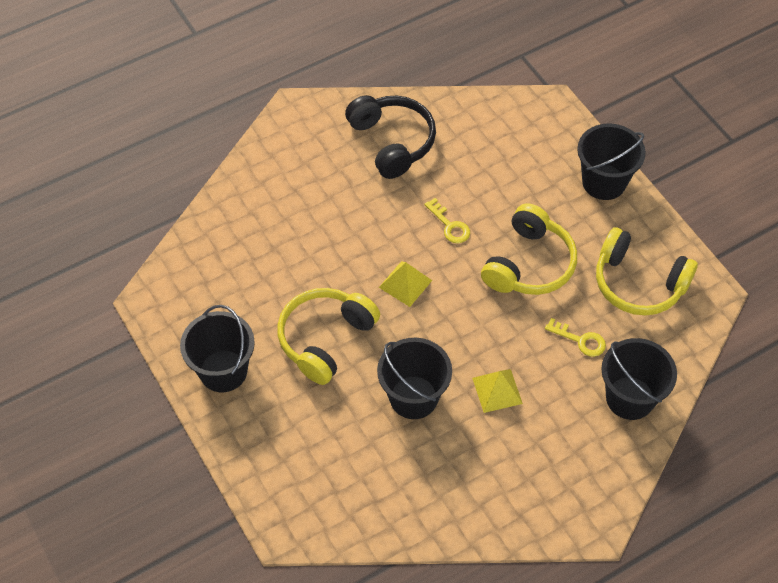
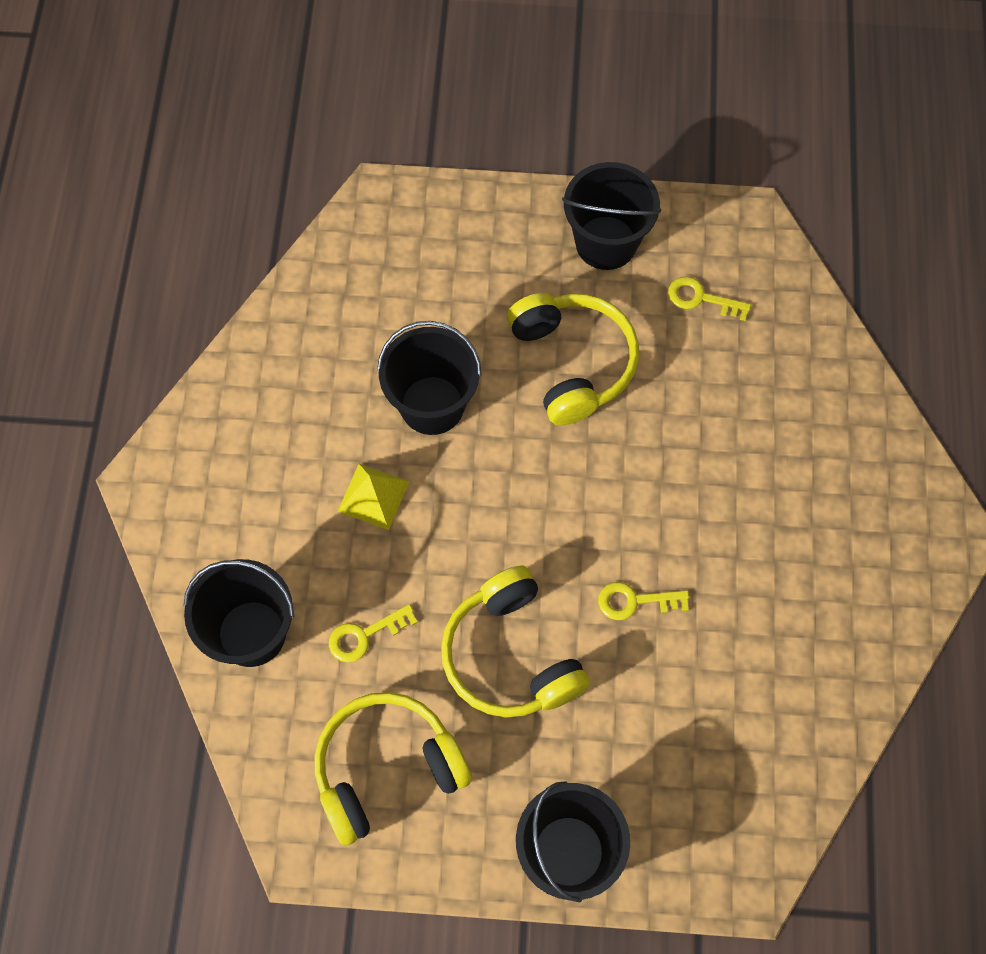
camera: 125 degrees right, 10 degrees up
(228, 297) = (701, 298): none -> yellow key
(392, 142) = (818, 621): black headphones -> none
(405, 283) = (586, 493): yellow pyramid -> none

